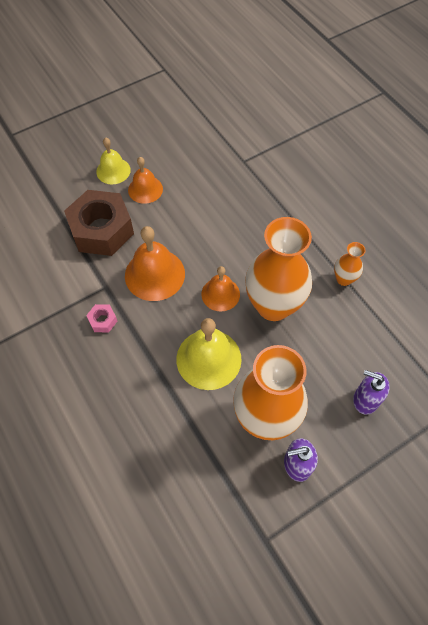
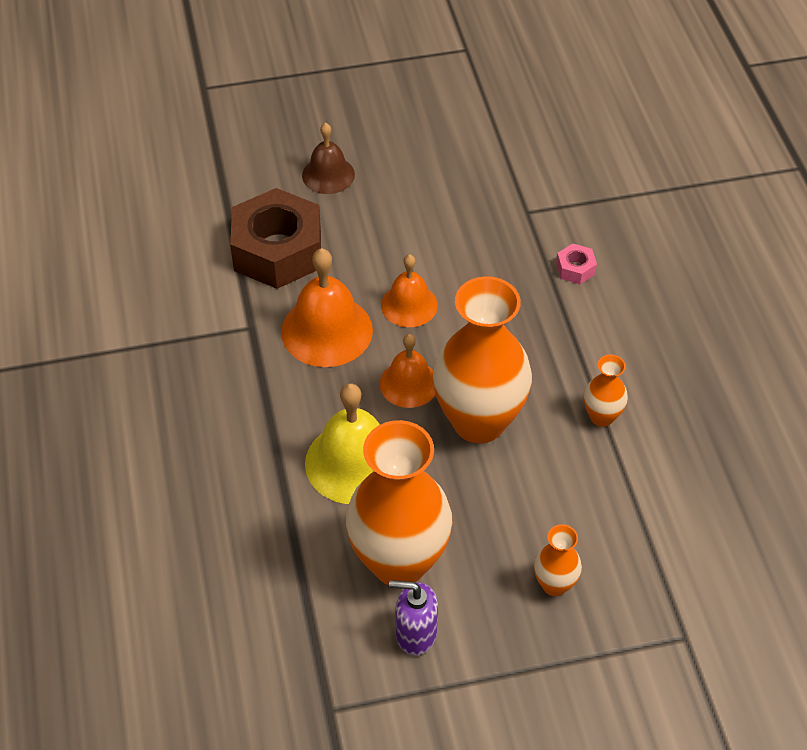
camera: 20 degrees right, 10 degrees down
(103, 320) = (229, 369): pink nut -> pink nut (575, 269)
(113, 171) = (328, 175): yellow bell -> brown bell
(145, 189) = (363, 212): orange bell -> orange bell (409, 305)
(365, 400) = (554, 584): purple soap dispenser -> orange vase

